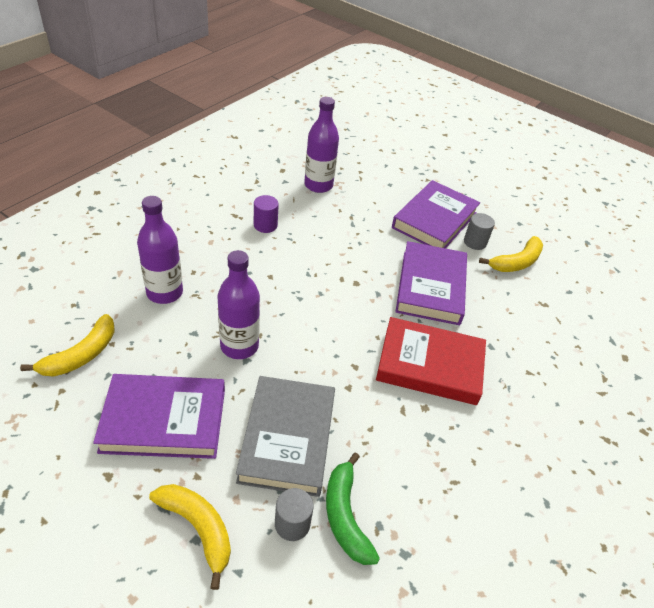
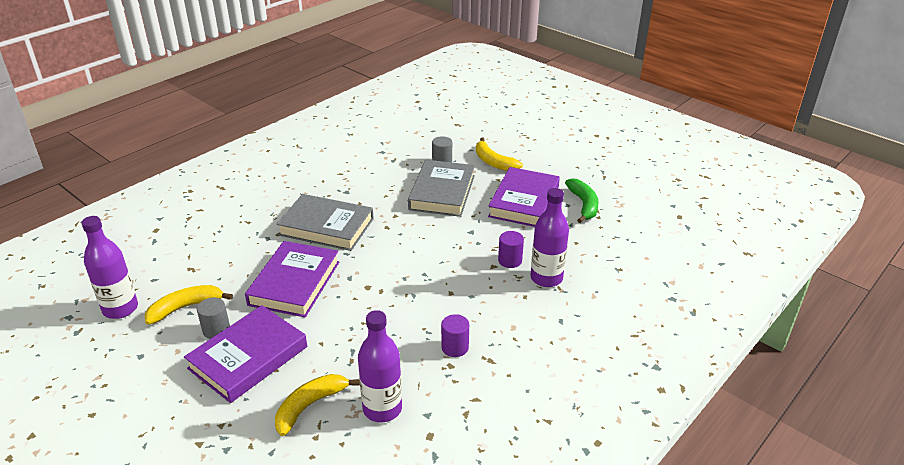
camera: 170 degrees left, 10 degrees down
(81, 355) = (595, 236): yellow banana -> yellow banana (310, 406)
(164, 420) = (524, 202): purple book -> purple book turned 75 degrees counterclockwise
(202, 315) = (510, 260): none -> purple cylinder
(239, 346) = (476, 240): purple bottle -> purple bottle (120, 309)
(345, 516) = (411, 163): green banana -> green banana (583, 205)
(430, 365) = (326, 227): red book -> grey book

